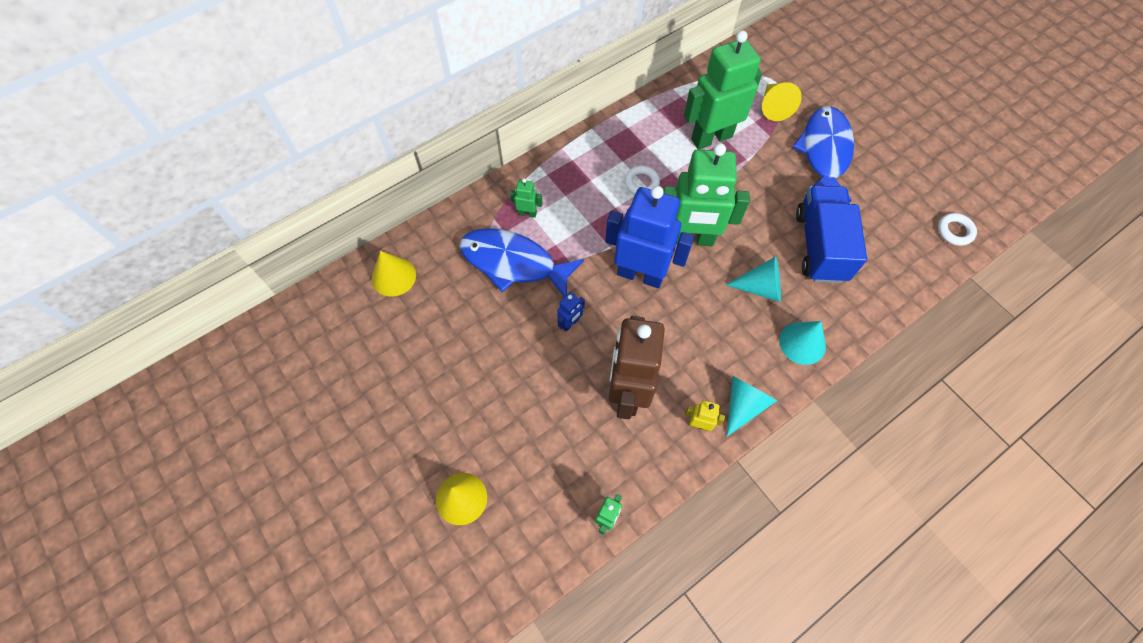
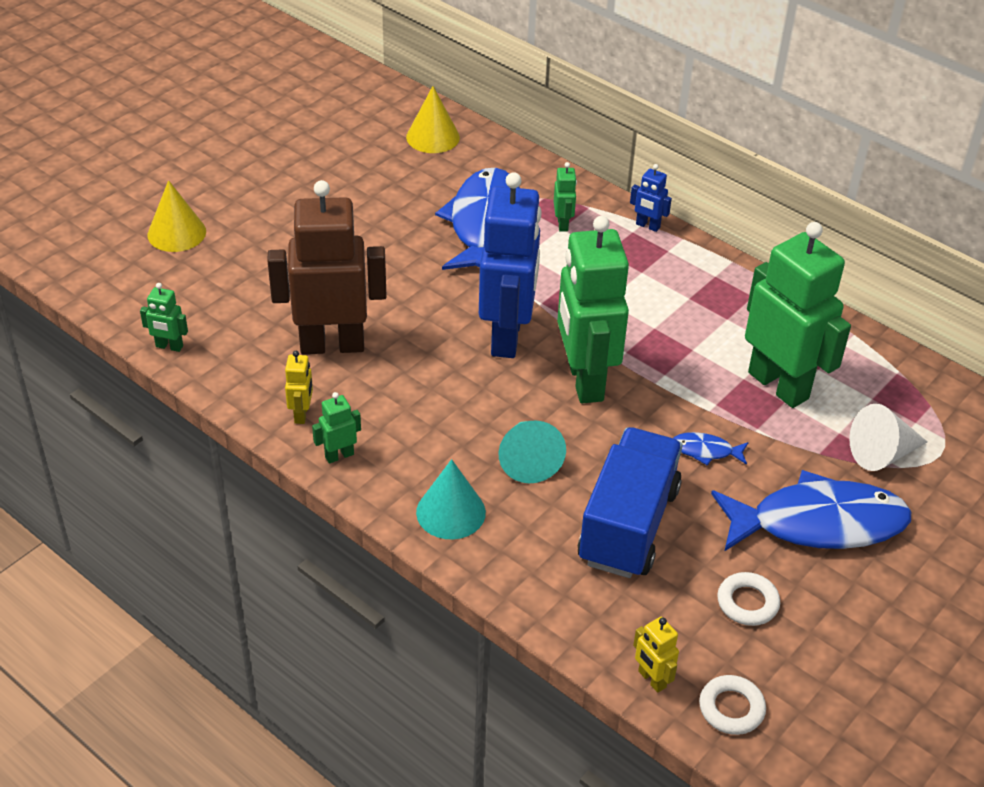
camera: 75 degrees right, 20 degrees down
(570, 323) = (413, 283): blue robot -> blue robot (647, 226)
(641, 183) = (659, 320): white ring -> white ring (747, 603)
(743, 405) = (339, 455): turquoise cone -> green robot
(762, 190) = (705, 451): none -> blue fish
(774, 107) = (882, 454): yellow cone -> white cone
(820, 246) = (628, 525): blue truck -> blue truck turned 60 degrees counterclockwise
(936, 264) = (651, 679): none -> yellow robot

